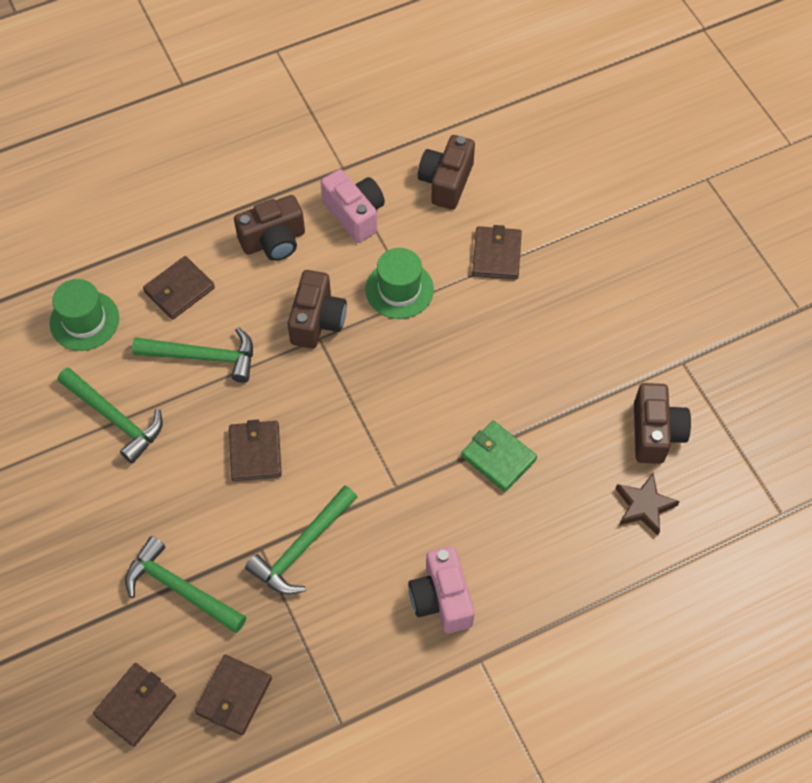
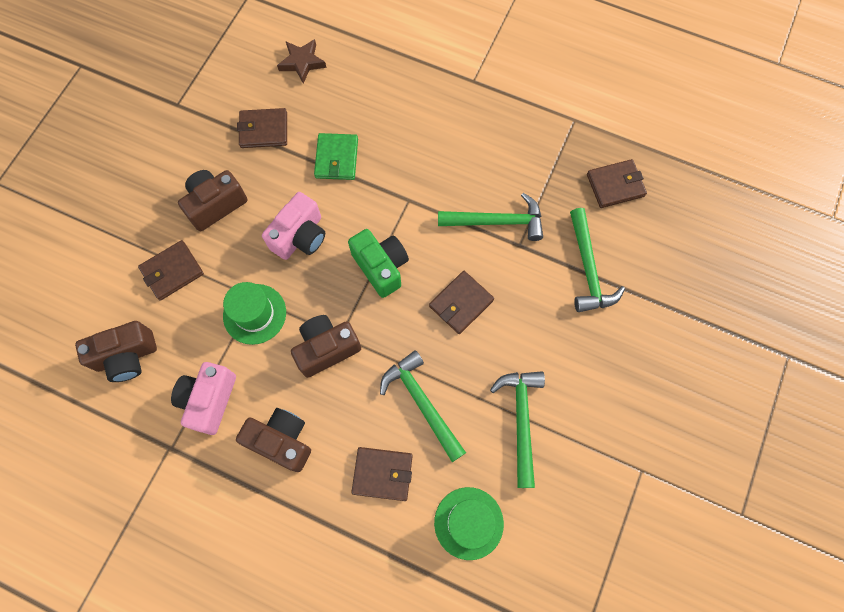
camera: 130 degrees left, 10 degrees up
(135, 705) = (673, 232): brown wallet -> brown wallet (264, 130)
(351, 414) = (381, 267): none -> green camera
(441, 599) = (456, 124): pink camera -> pink camera (300, 236)
(655, 433) = (244, 87): brown camera -> brown camera (215, 205)

